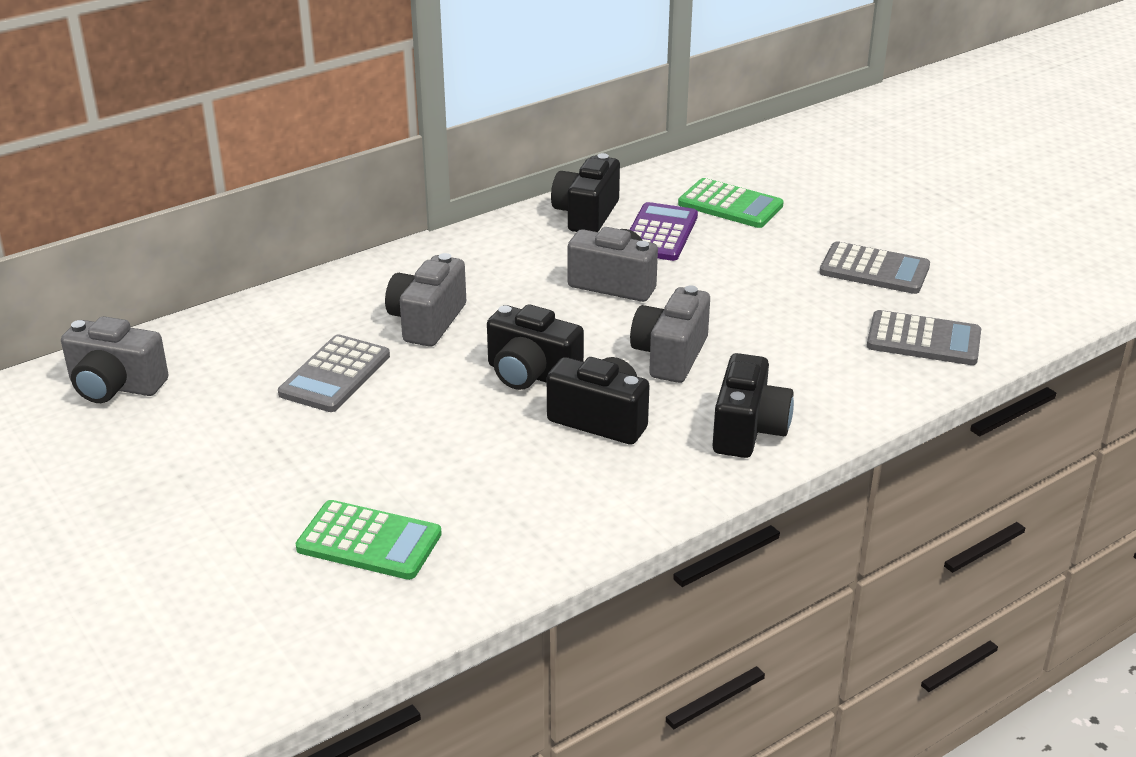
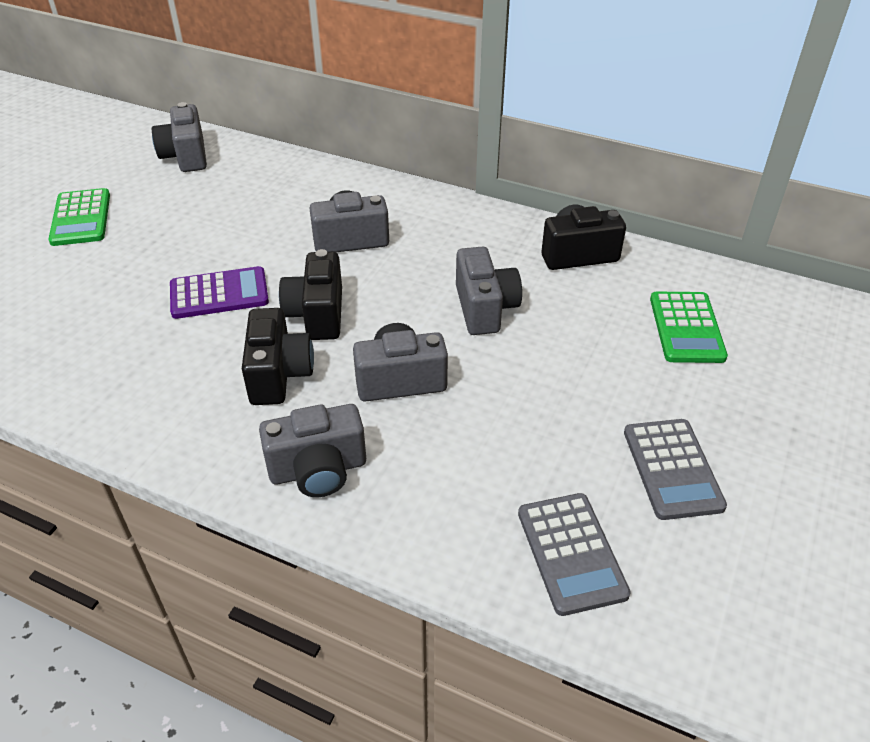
camera: 60 degrees right, 10 degrees up
(335, 375) = (253, 228): grey calculator -> none
(369, 541) = (66, 320): green calculator -> green calculator (81, 218)
(660, 233) = (591, 304): purple calculator -> purple calculator (219, 294)
(748, 430) = (318, 470): black camera -> grey camera

